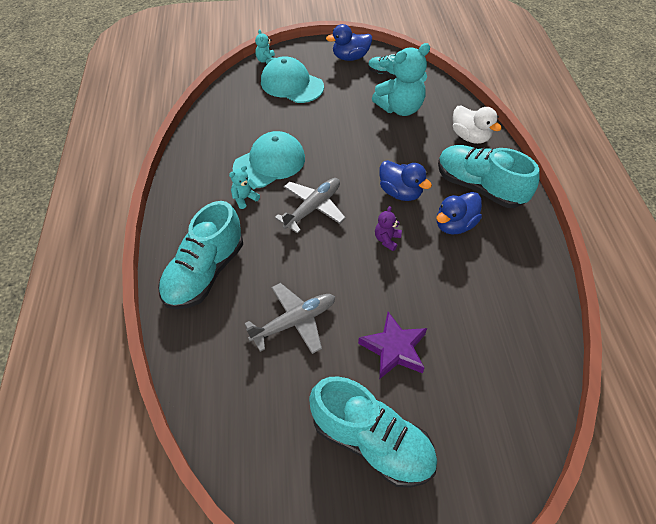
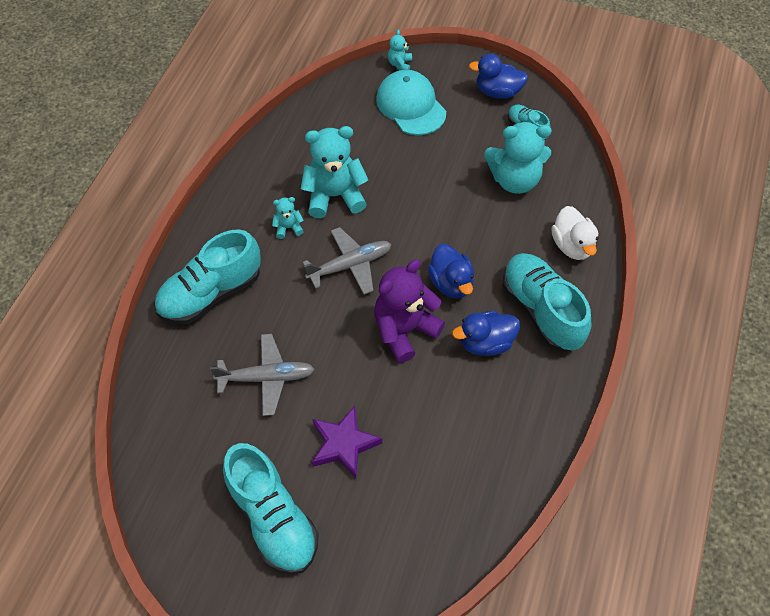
camera: 25 degrees right, 5 degrees up
(269, 163) = (334, 196): turquoise cap -> turquoise teddy bear
(387, 239) = (404, 330): purple teddy bear -> purple teddy bear, size x2.15

